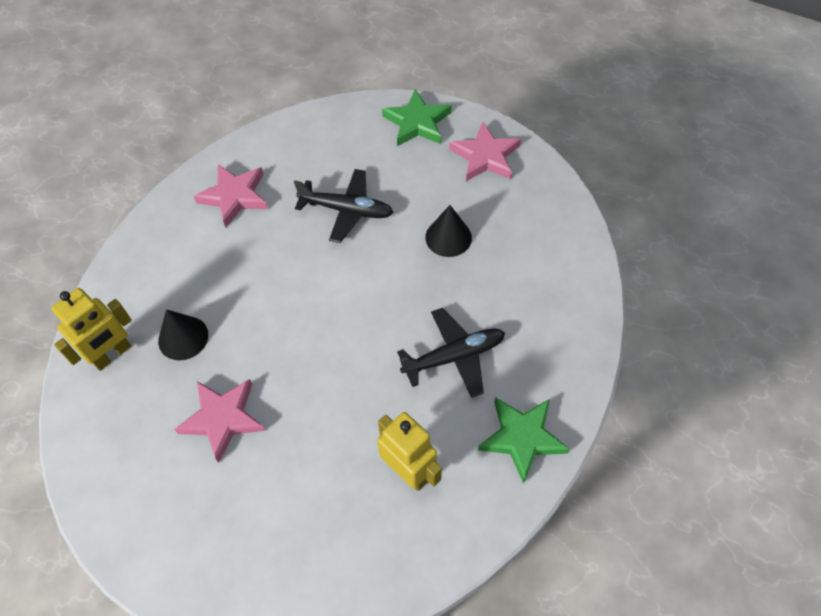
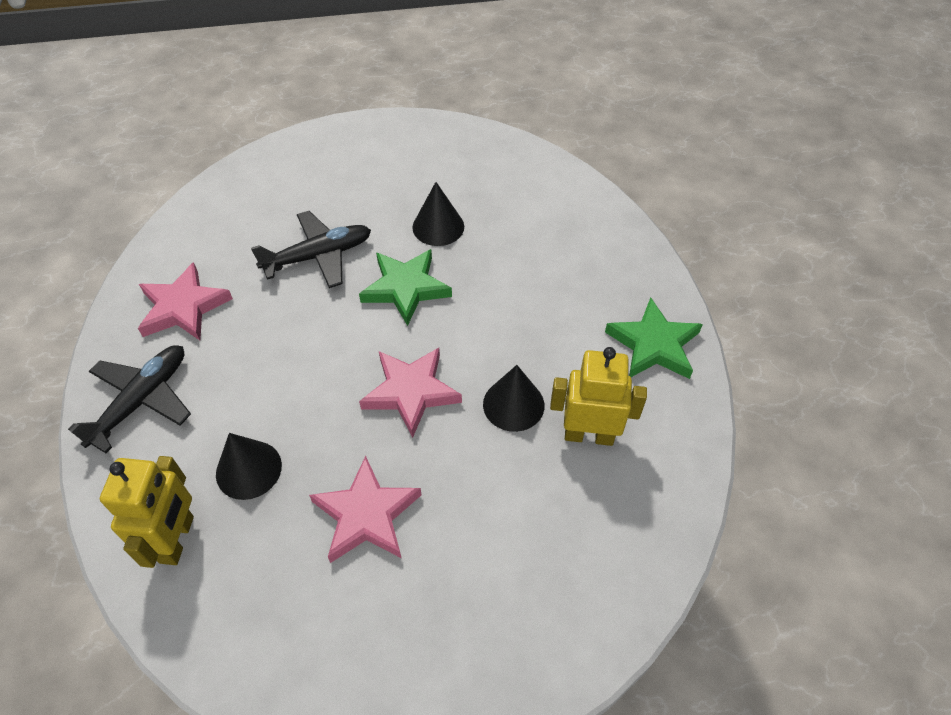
camera: 40 degrees left, 5 degrees down
(378, 411) = (513, 404): none -> black cone
(417, 122) = (318, 150): green star -> green star (405, 288)
(454, 356) = (536, 318): black plane -> black plane (141, 400)
(485, 156) = (409, 147): pink star -> pink star (411, 392)

